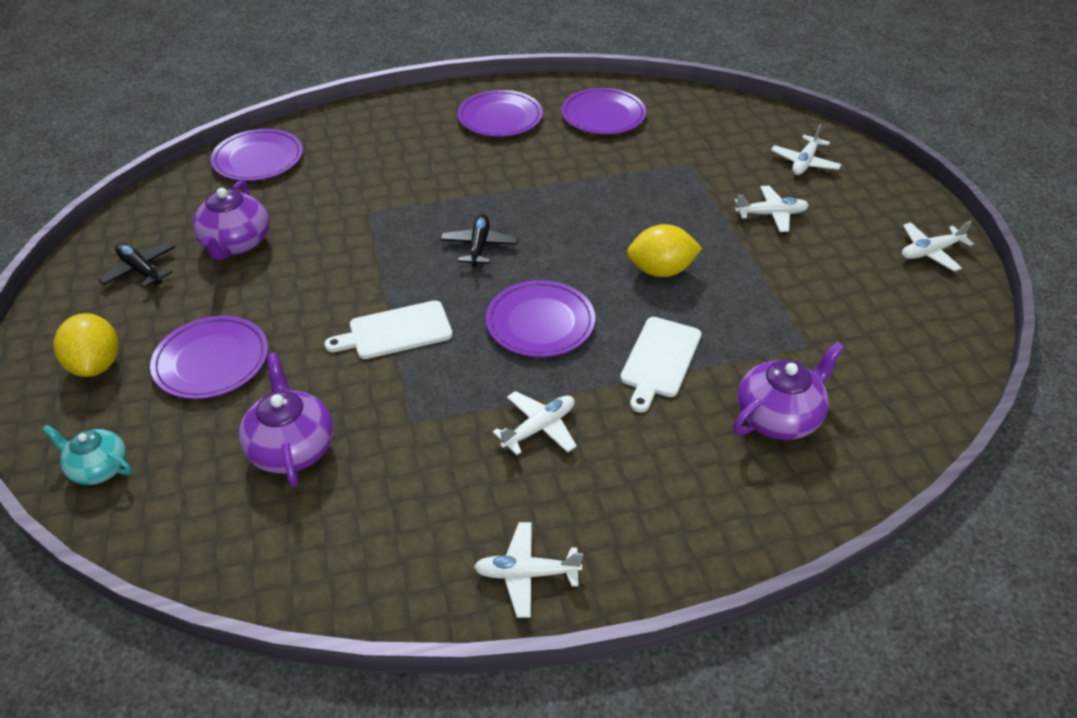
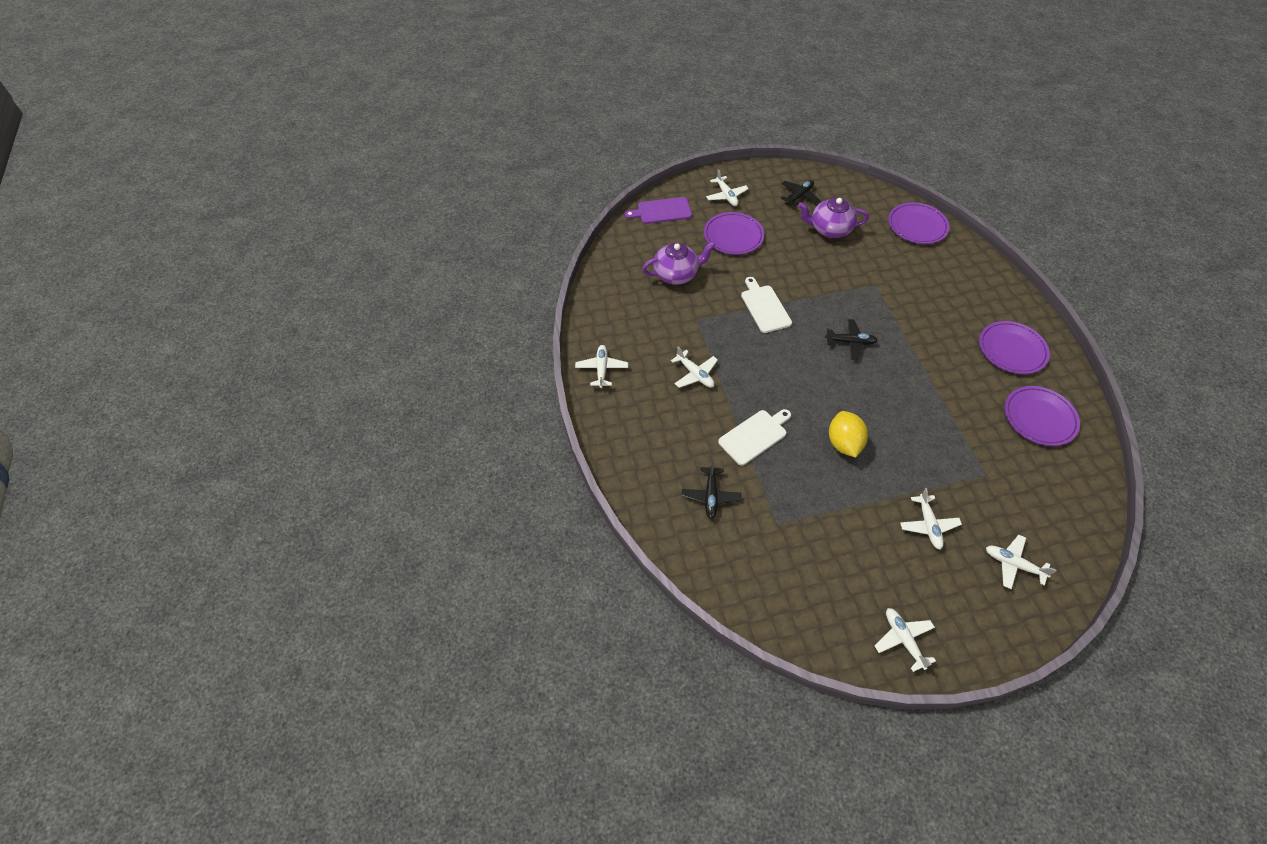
camera: 90 degrees right, 10 degrees up
(96, 364) = (726, 196): yellow lemon -> white plane
(99, 468) = (662, 211): turquoise teapot -> purple cutting board
(540, 322) = (781, 375): purple plate -> none
(659, 360) = (755, 436): white cutting board -> white cutting board turned 120 degrees clockwise
(778, 417) = (711, 496): purple teapot -> black plane

